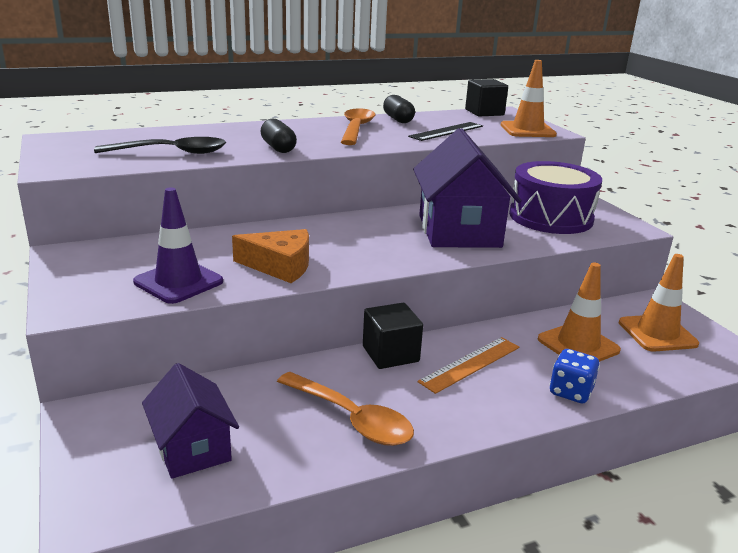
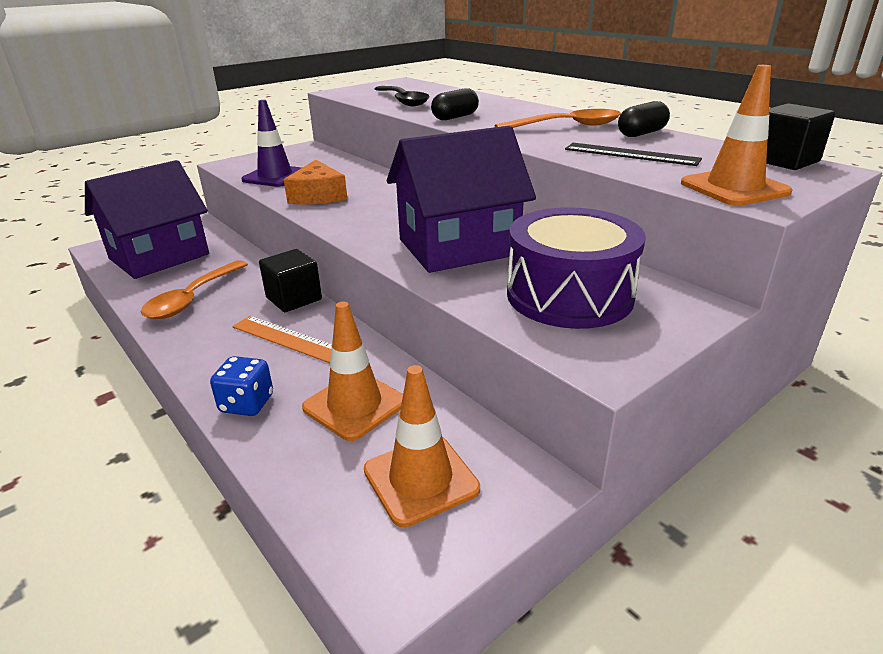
camera: 75 degrees right, 5 degrees up
(192, 448) = (159, 256): purple house -> purple house, size x1.69

